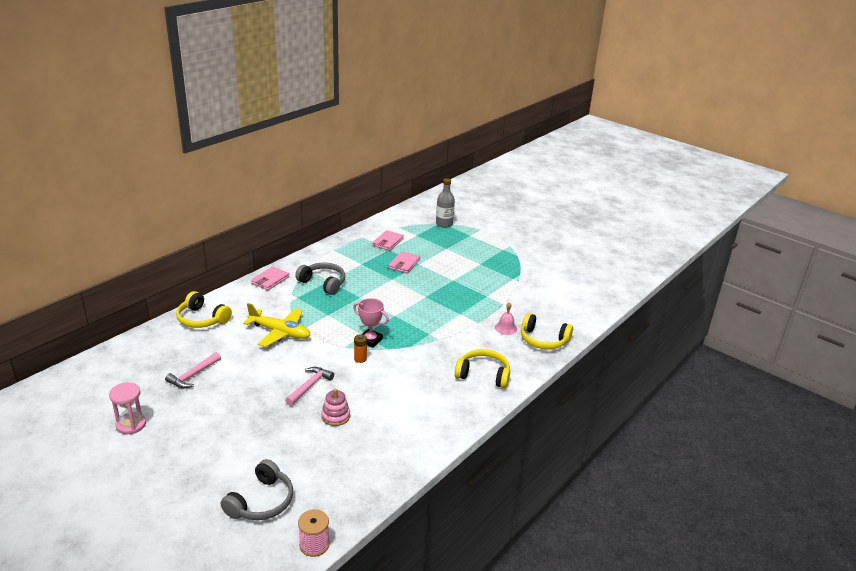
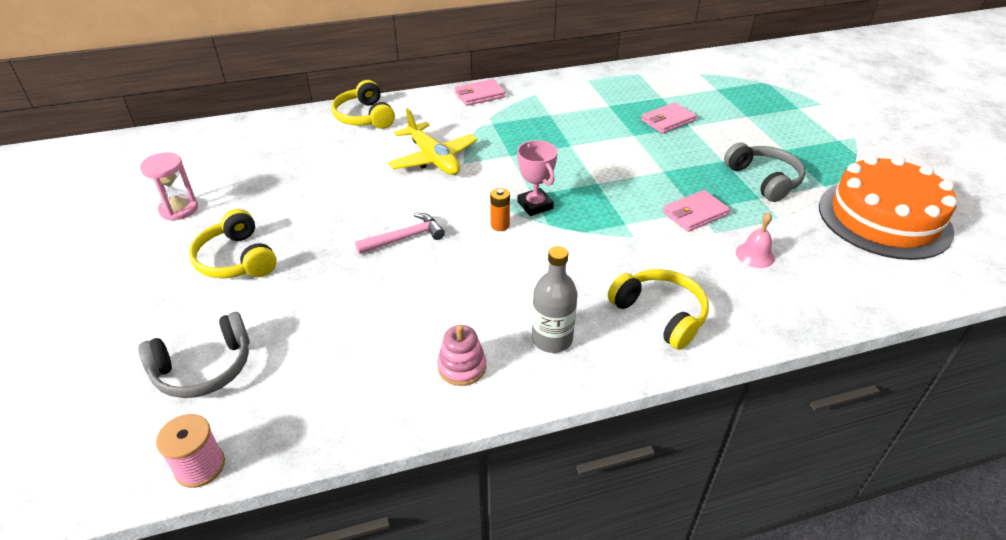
camera: 35 degrees right, 10 degrees up
(193, 375) = (293, 176): pink hammer -> none
(323, 283) = (539, 115): grey headphones -> grey headphones (764, 180)
(335, 416) = (398, 291): pink stacking toy -> pink stacking toy (462, 367)
(388, 242) = (668, 88): pink wallet -> pink wallet (695, 214)
(444, 224) = (769, 84): grey bottle -> grey bottle (552, 339)
(543, 340) = (808, 296): yellow headphones -> yellow headphones (236, 259)
(551, 288) = (884, 218): none -> orange cake

